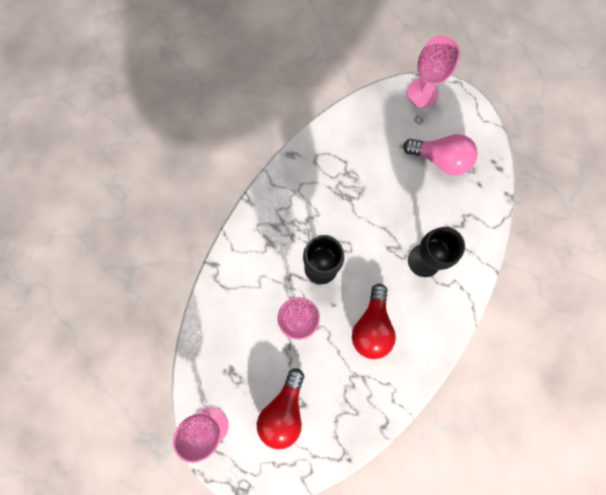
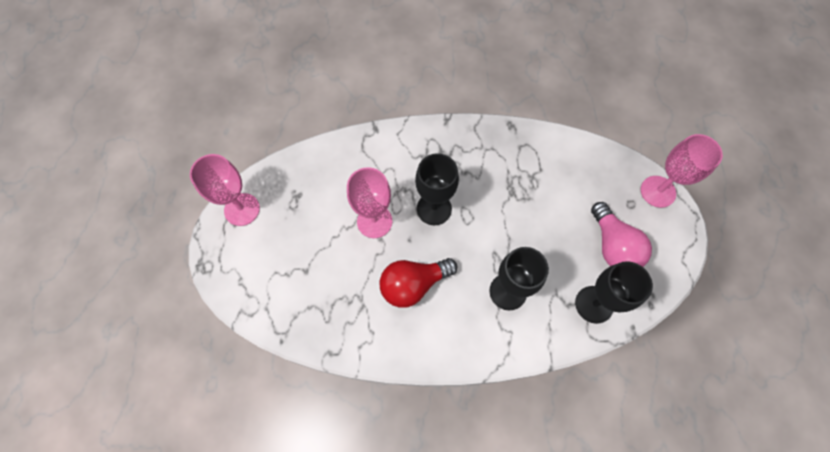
camera: 55 degrees right, 10 degrees down
(283, 411) = (289, 258): red light bulb -> none
(473, 207) = (594, 304): none -> black goblet

